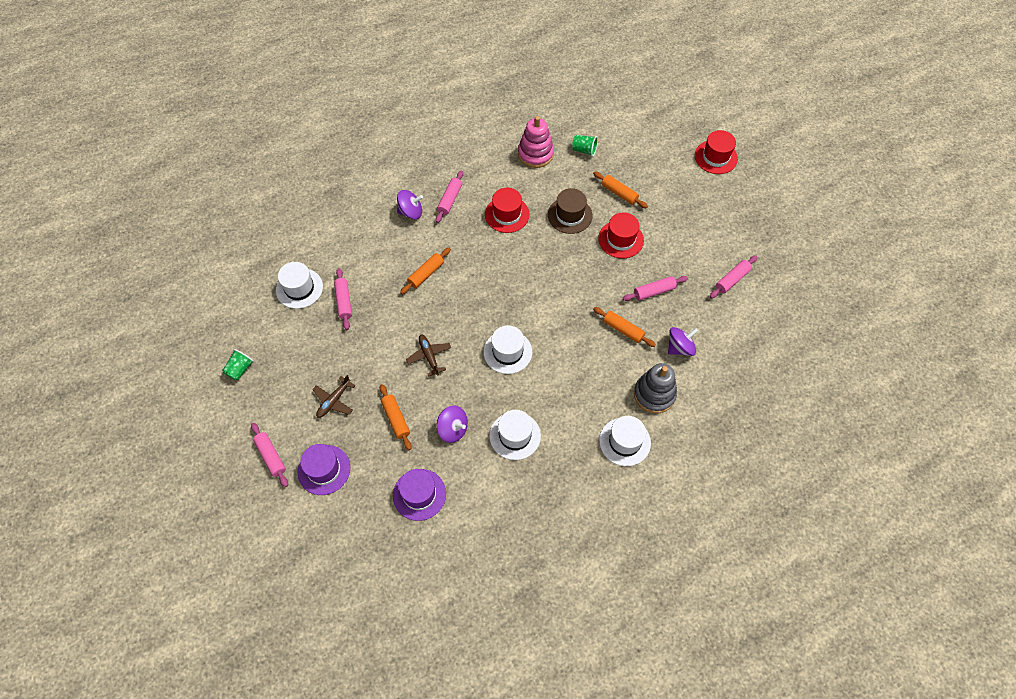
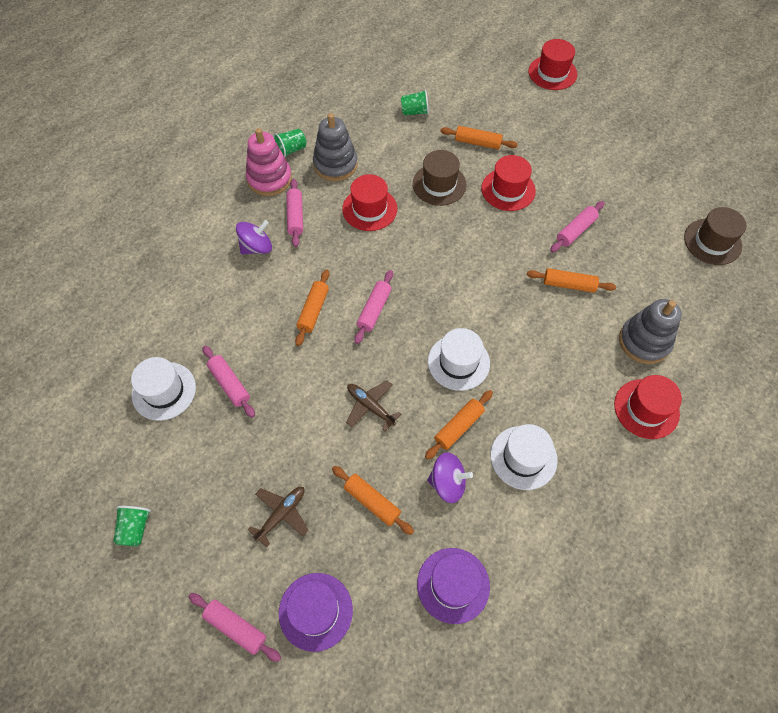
camera: 25 degrees left, 0 degrees up
(334, 401) = (281, 514): brown plane -> brown plane turned 150 degrees counterclockwise
(474, 147) = (291, 150): none -> green cup
(482, 396) = (458, 427): none -> orange rolling pin
(500, 170) = (335, 164): none -> grey stacking toy
(535, 154) = (364, 134): pink stacking toy -> pink stacking toy (269, 179)
(624, 441) = (646, 408): white hat -> red hat
(680, 347) = (638, 280): purple spinning top -> none
(732, 280) = (645, 188): pink rolling pin -> pink rolling pin (374, 310)
(759, 343) = (712, 242): none -> brown hat

